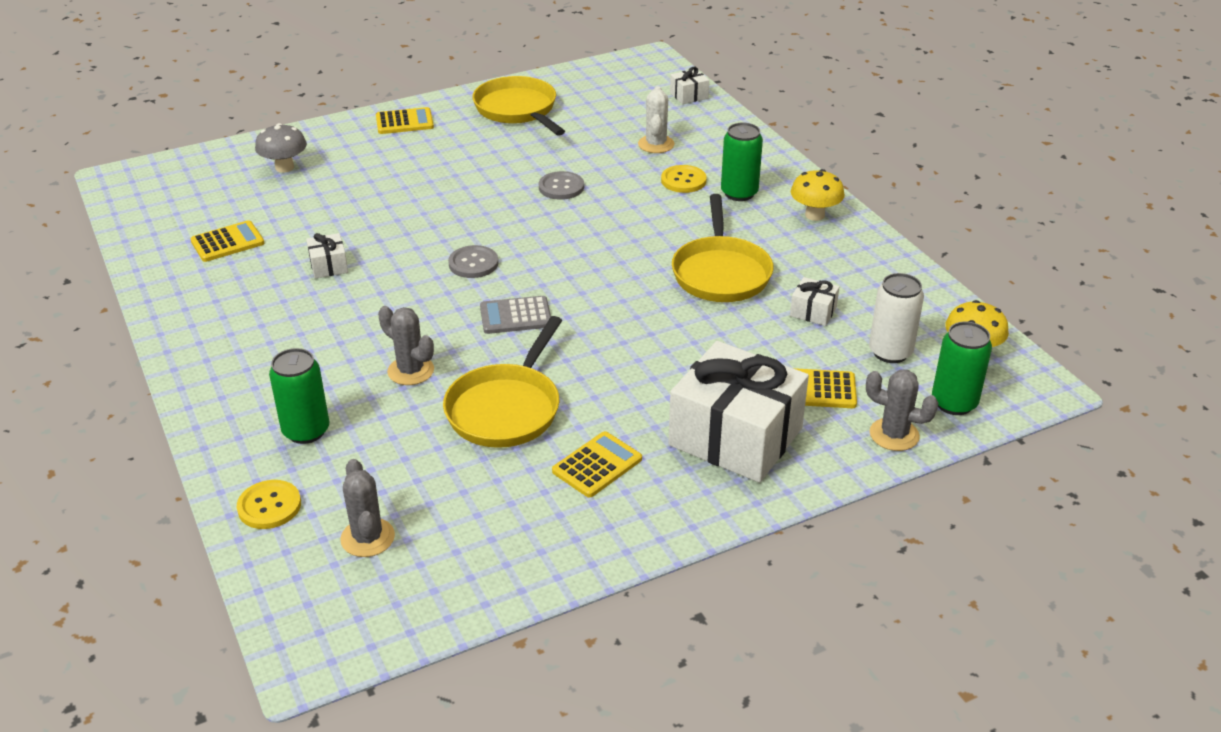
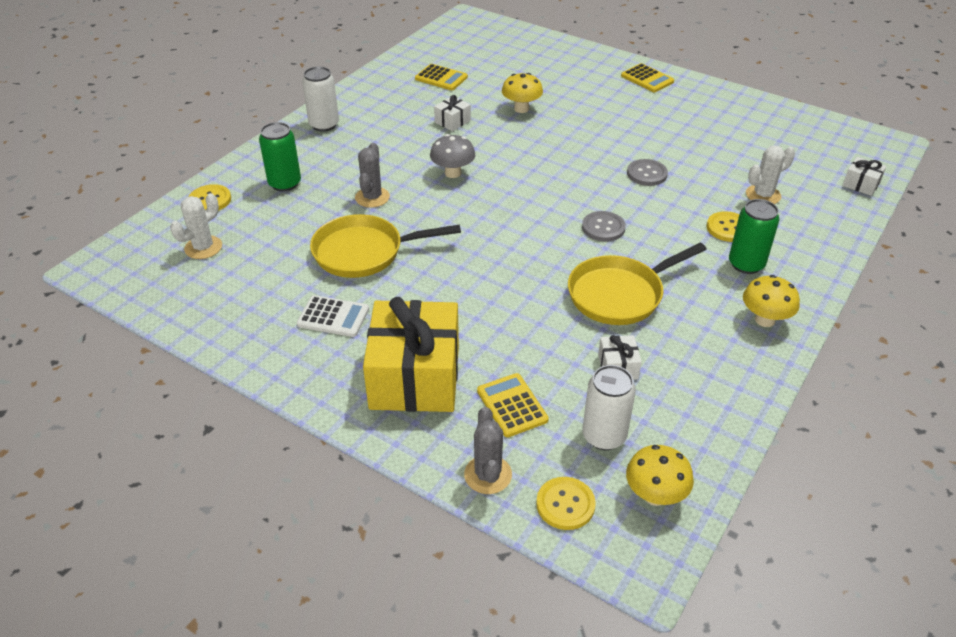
camera: 60 degrees right, 5 degrees up
(214, 361) = (324, 125): none -> white can
(284, 167) = (540, 61): grey mushroom -> grey mushroom (453, 173)
(362, 213) = (521, 109): none -> yellow mushroom
(367, 538) = (203, 247): grey cactus -> white cactus
(473, 263) = (511, 174): grey button -> grey button (603, 228)
(515, 316) = (468, 216): grey calculator -> none
(518, 110) = (725, 115): yellow pan -> none
(597, 465) = (333, 317): yellow calculator -> white calculator
(735, 437) = (415, 377): white gift -> yellow gift
(954, 403) = (565, 504): green can -> yellow button

